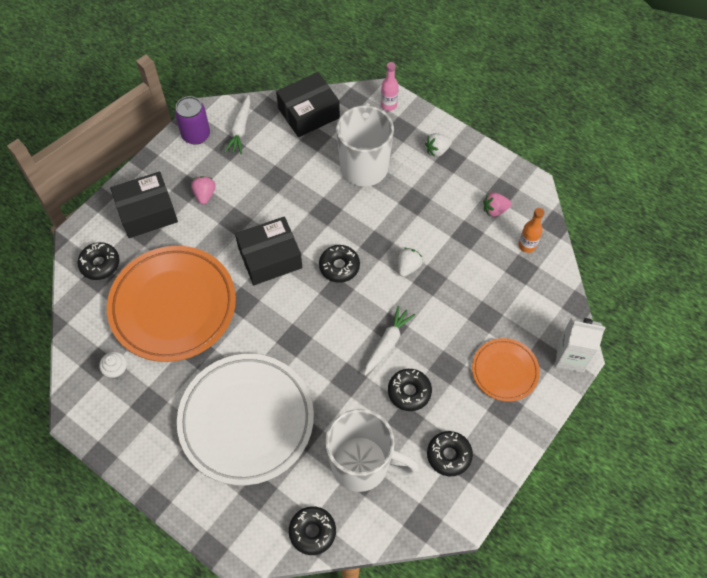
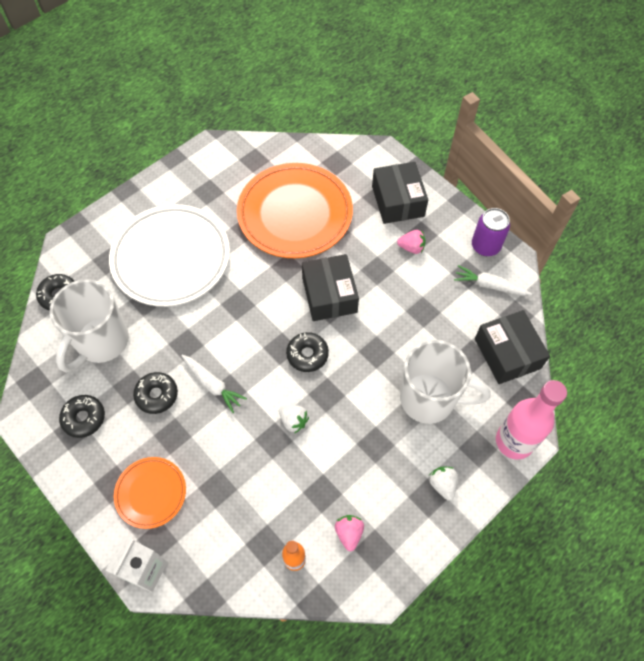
camera: 100 degrees right, 0 degrees up
(100, 264) = (348, 164): black donut -> none
(117, 370) = (244, 172): white cupcake -> none
(388, 105) = (514, 441): pink bottle -> pink bottle, size x1.93

